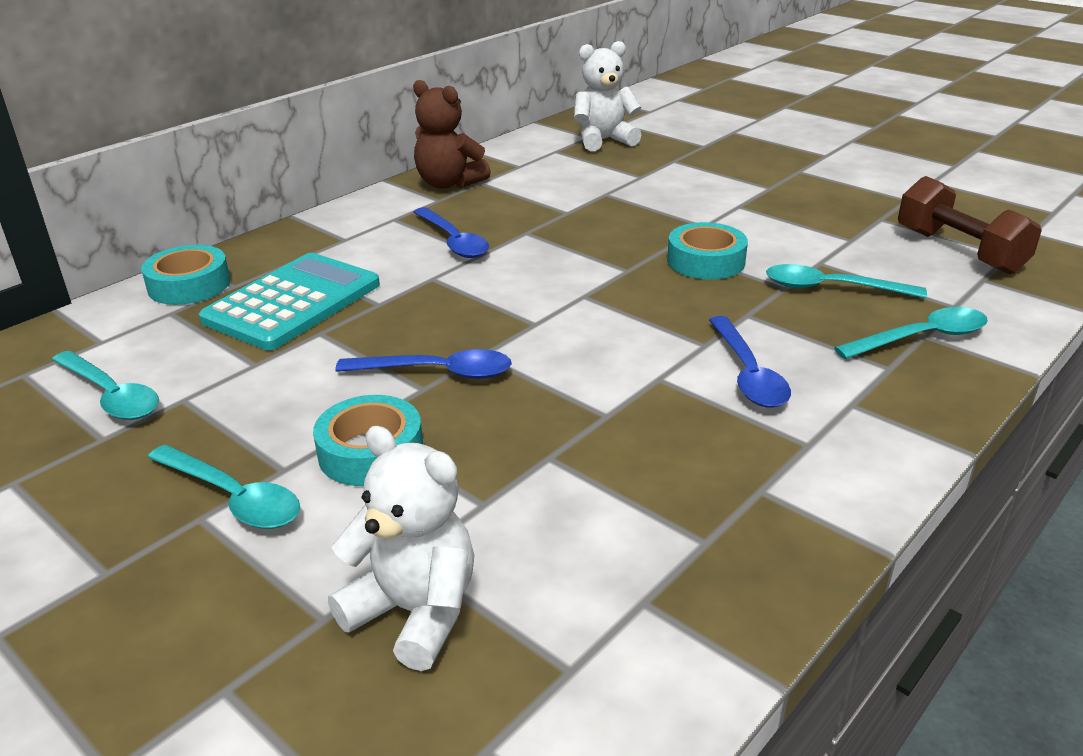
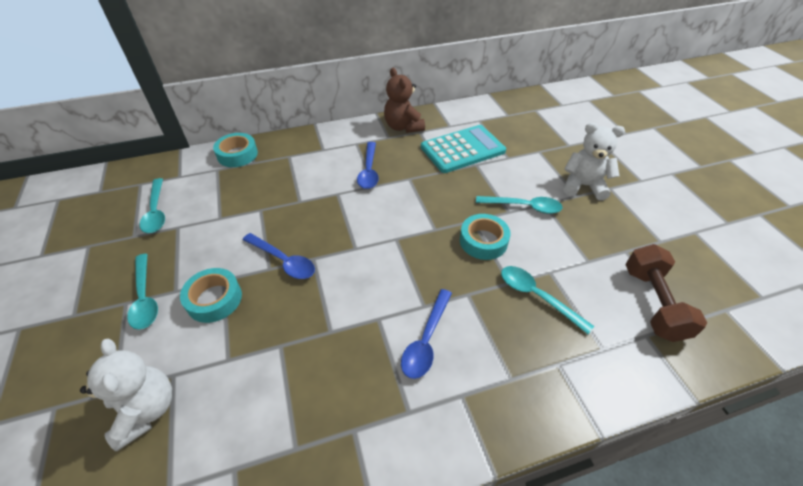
camera: 30 degrees right, 15 degrees up
(293, 302) = (266, 184): turquoise calculator -> turquoise calculator (462, 149)
(603, 141) = (513, 121): white teddy bear -> white teddy bear (583, 186)
(921, 338) = (554, 365): turquoise spoon -> turquoise spoon (524, 207)

